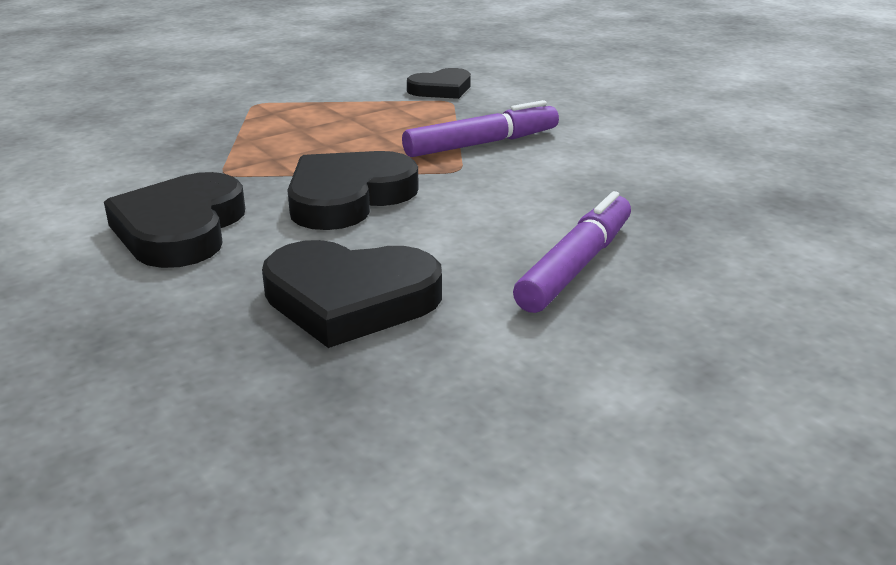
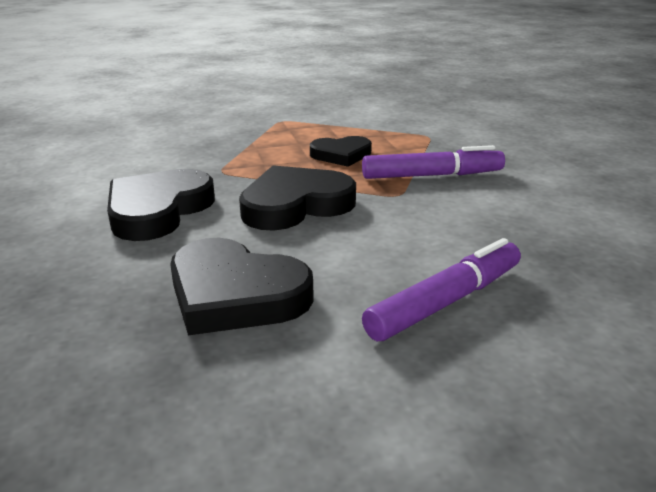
camera: 20 degrees right, 0 degrees up
(441, 89) = (428, 126): black heart -> black heart (341, 155)

